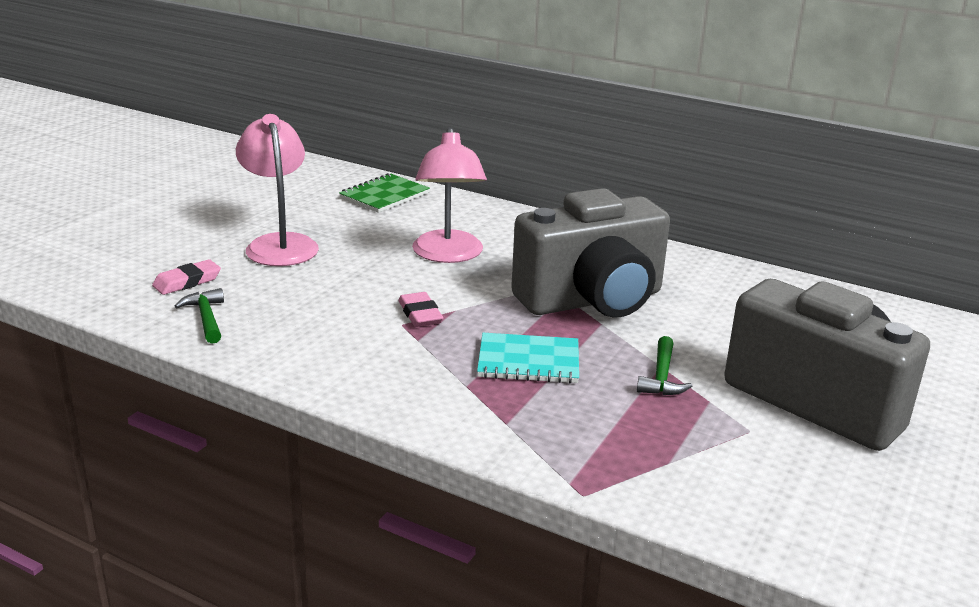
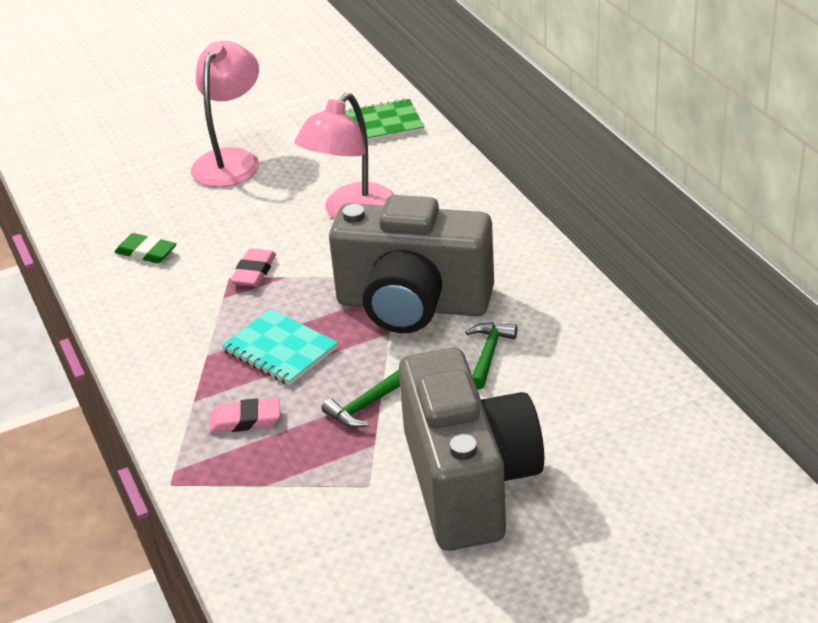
camera: 40 degrees right, 10 degrees up
(187, 282) = (124, 182): pink eraser -> pink eraser (245, 420)
(206, 318) = (100, 223): green hammer -> green hammer (488, 354)
(289, 327) = (146, 252): none -> green eraser

